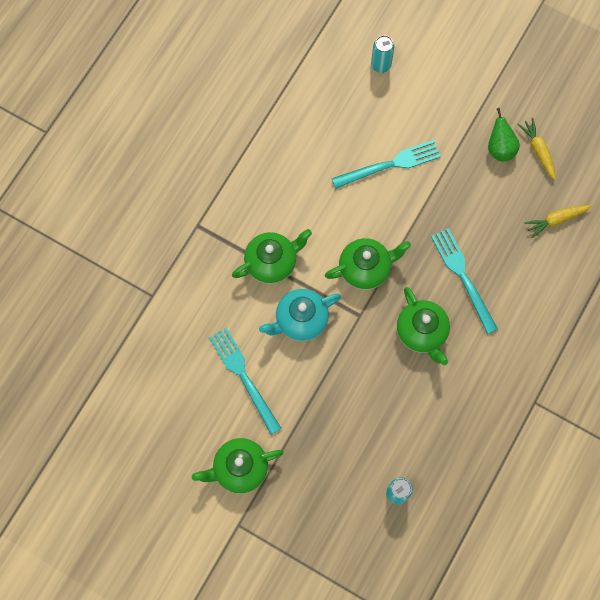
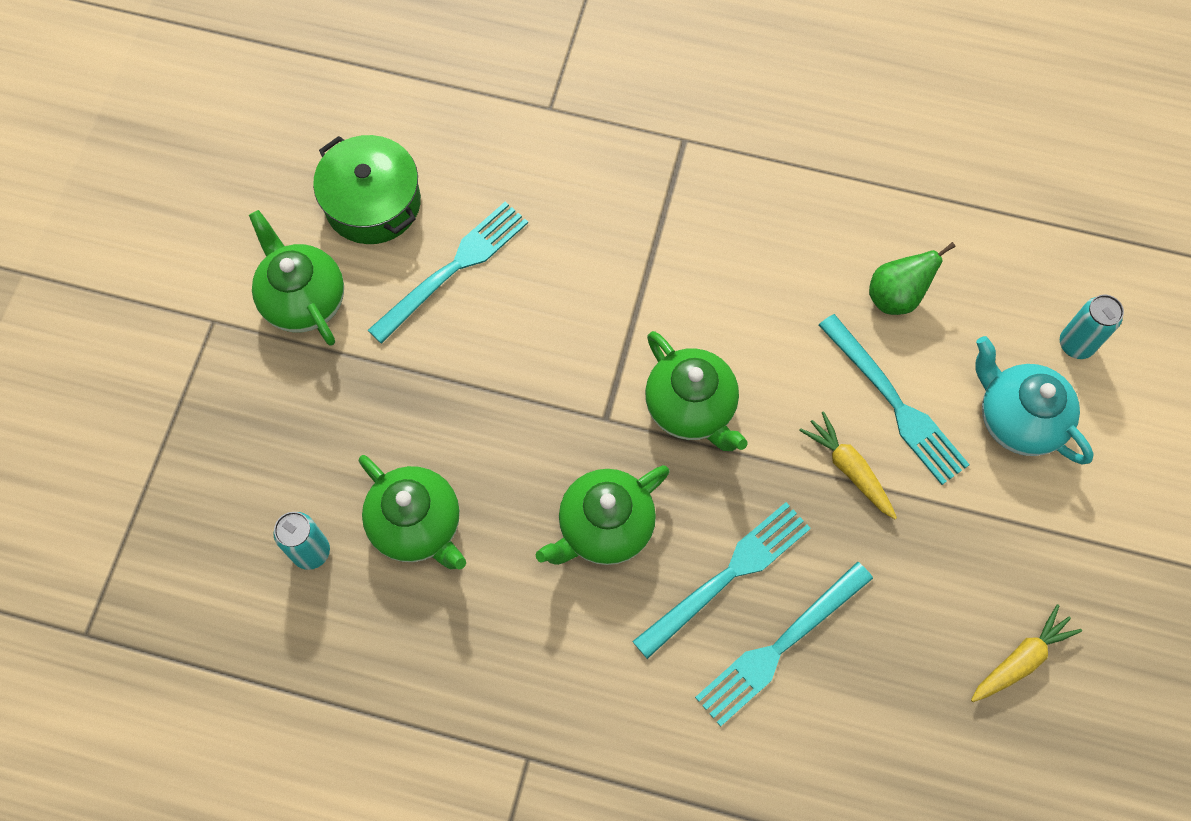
camera: 75 degrees right, 5 degrees down
(186, 414) = (373, 203): none -> green pot
(272, 263) = (656, 262): green teapot -> green teapot (417, 525)
(300, 320) = (571, 329): turquoise teapot -> turquoise teapot (1017, 419)
(500, 148) = (998, 587): green pear -> green pear (896, 296)
(505, 262) = (780, 646): none -> turquoise fork
(556, 220) = (894, 724): yellow carrot -> yellow carrot (849, 469)

